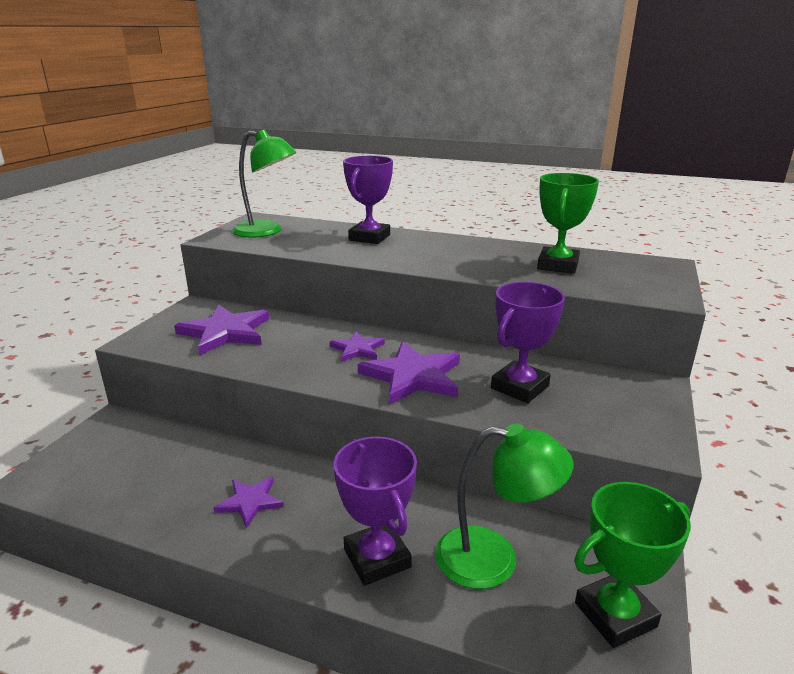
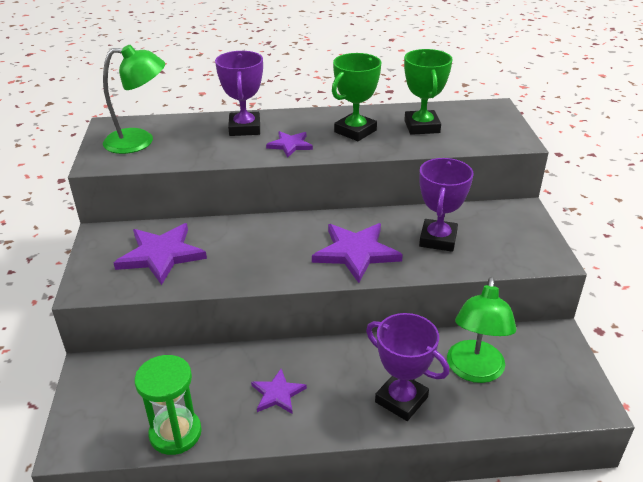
camera: 25 degrees left, 10 degrees up
(123, 504) = (175, 433): none -> green hourglass
(357, 349) = (292, 240): purple star -> purple star (290, 145)
(494, 559) = (474, 371): green lamp -> green lamp turned 120 degrees clockwise
(615, 615) = (563, 379): green trophy -> green trophy (355, 131)

